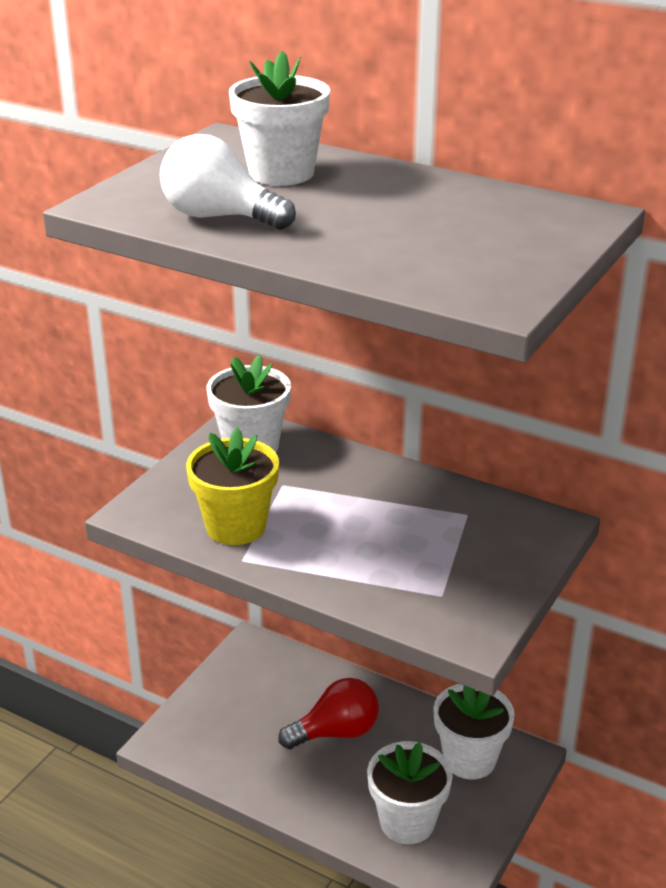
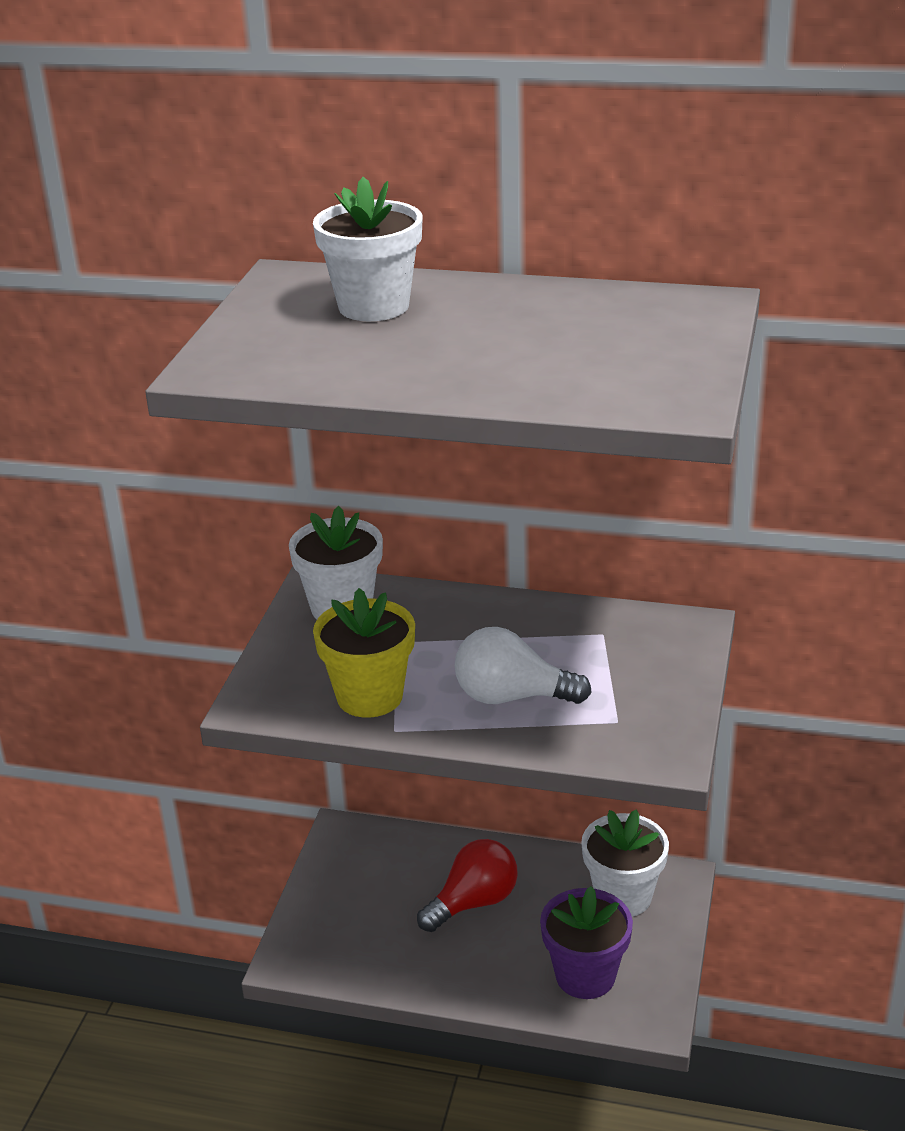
camera: 15 degrees left, 0 degrees up
(220, 217) = (344, 365): white light bulb -> white light bulb (512, 696)
(407, 822) = (585, 975): white flower pot -> purple flower pot

